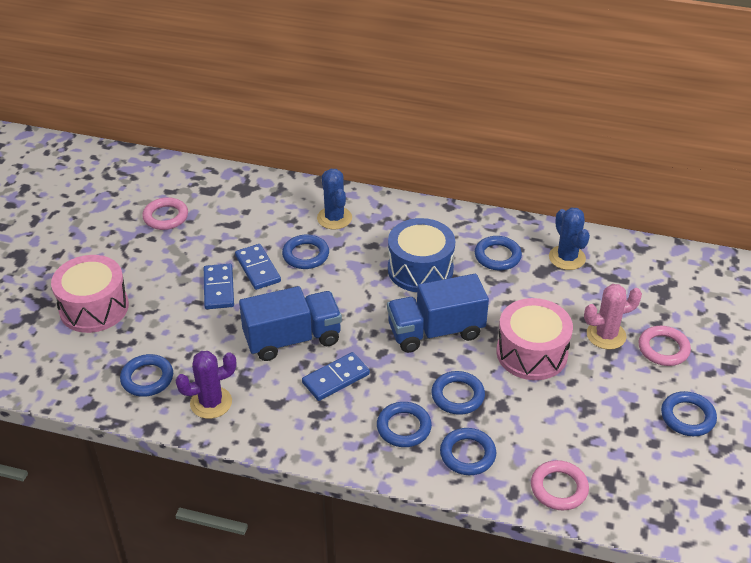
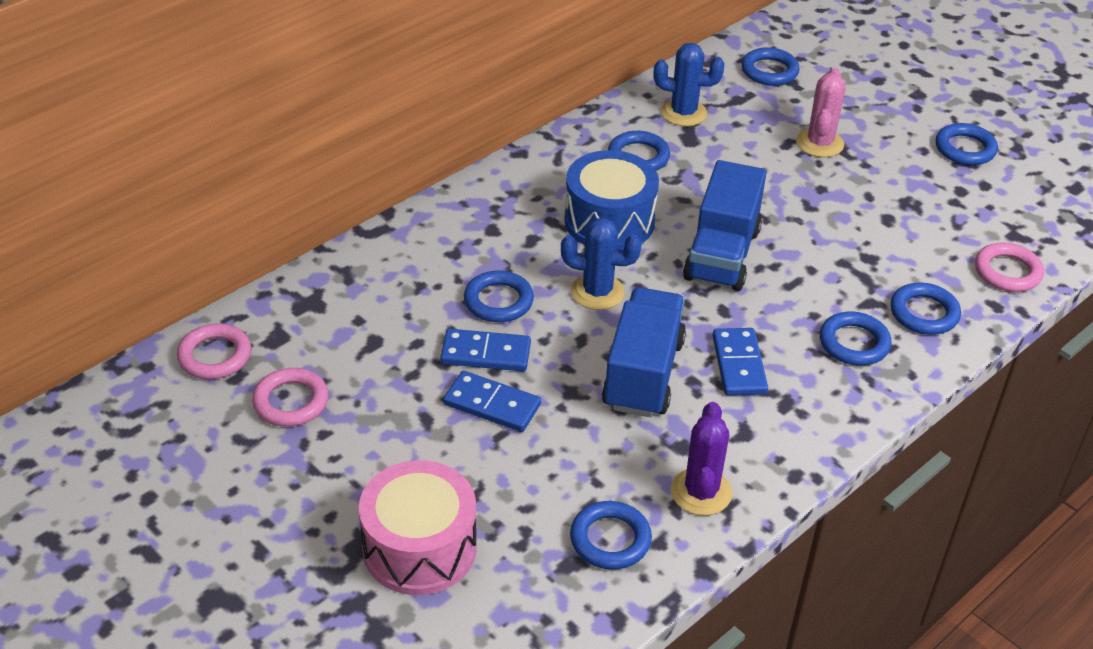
camera: 60 degrees left, 0 degrees up
(334, 218) = (451, 249): blue cactus -> blue cactus (597, 292)
(457, 396) = (834, 282): blue ring -> blue ring (769, 71)
(531, 353) = (808, 203): pink drum -> none
(663, 349) = (865, 118): pink ring -> pink ring (215, 356)

